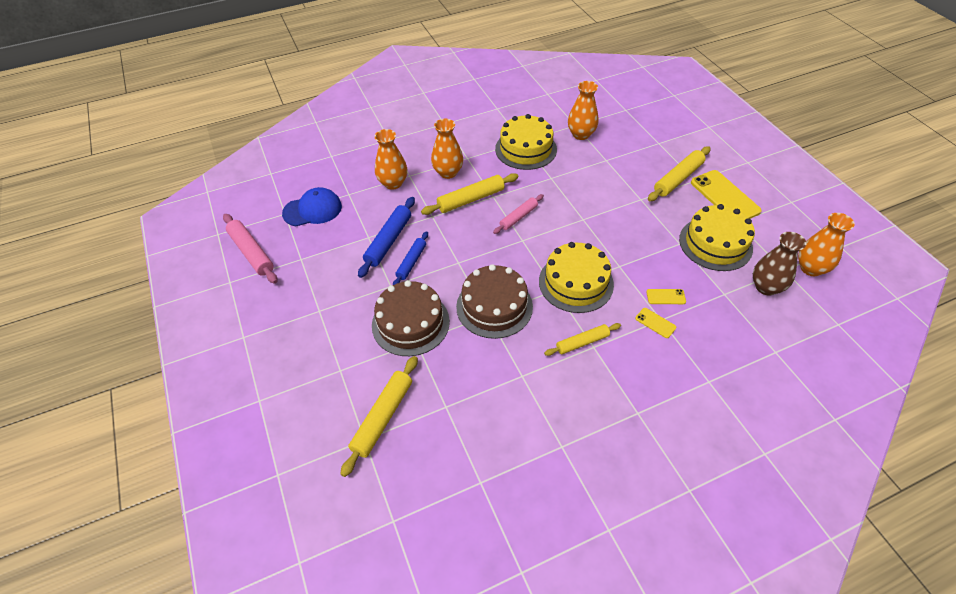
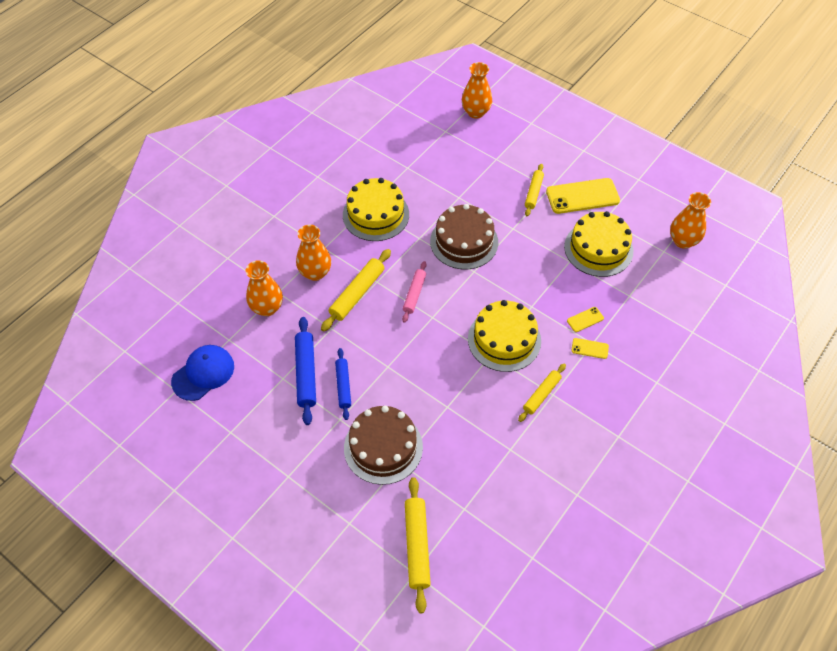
camera: 30 degrees left, 5 degrees up
(251, 253) = (173, 449): pink rolling pin -> none
(494, 306) = (448, 395): brown cake -> brown cake (464, 241)
(581, 134) = (419, 177): orange vase -> orange vase (476, 112)
(678, 179) = (533, 193): yellow rolling pin -> yellow rolling pin, size x0.65
(725, 197) = (582, 196): yellow phone -> yellow phone turned 45 degrees counterclockwise
(766, 287) = (658, 274): brown vase -> none

